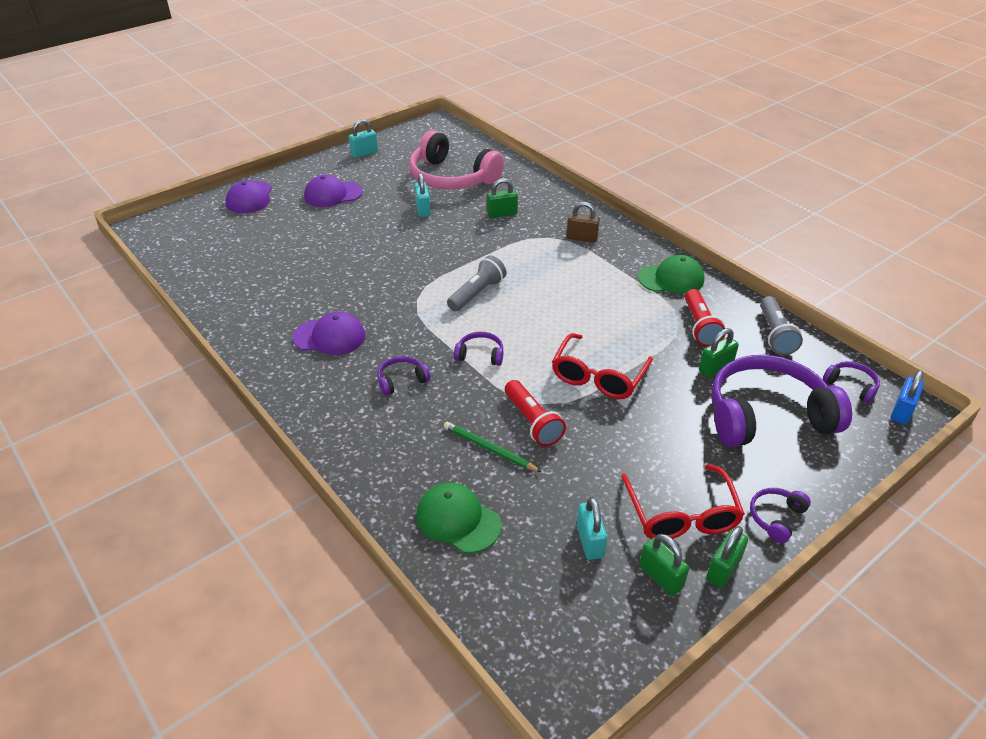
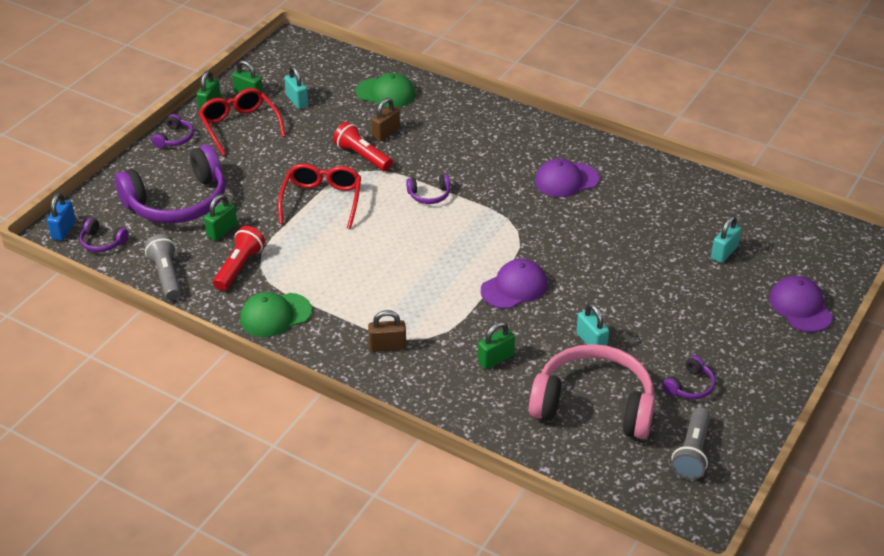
camera: 160 degrees right, 0 degrees up
(333, 194) = (713, 337): purple cap -> purple cap (514, 287)
(364, 153) = (742, 421): turquoise padlock -> turquoise padlock (724, 253)
(401, 380) = (480, 161): purple headphones -> purple headphones (690, 386)
(477, 293) = (465, 250): grey flashlight -> grey flashlight (692, 453)
(489, 449) = (386, 133): green pencil -> brown padlock
(700, 327) = (239, 267): red flashlight -> red flashlight turned 45 degrees clockwise

